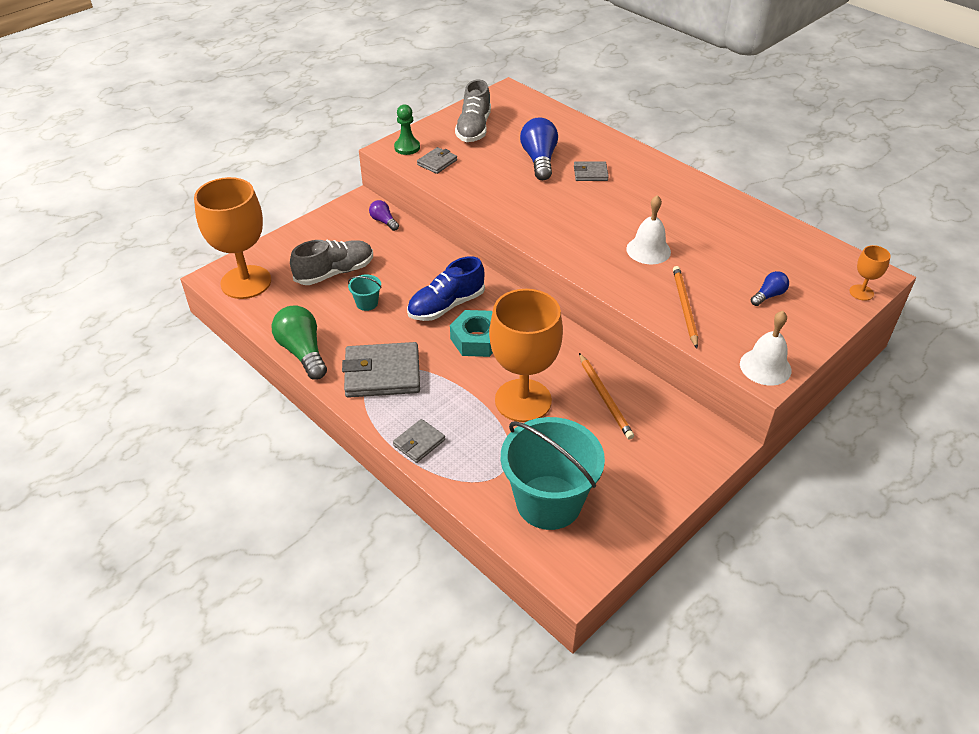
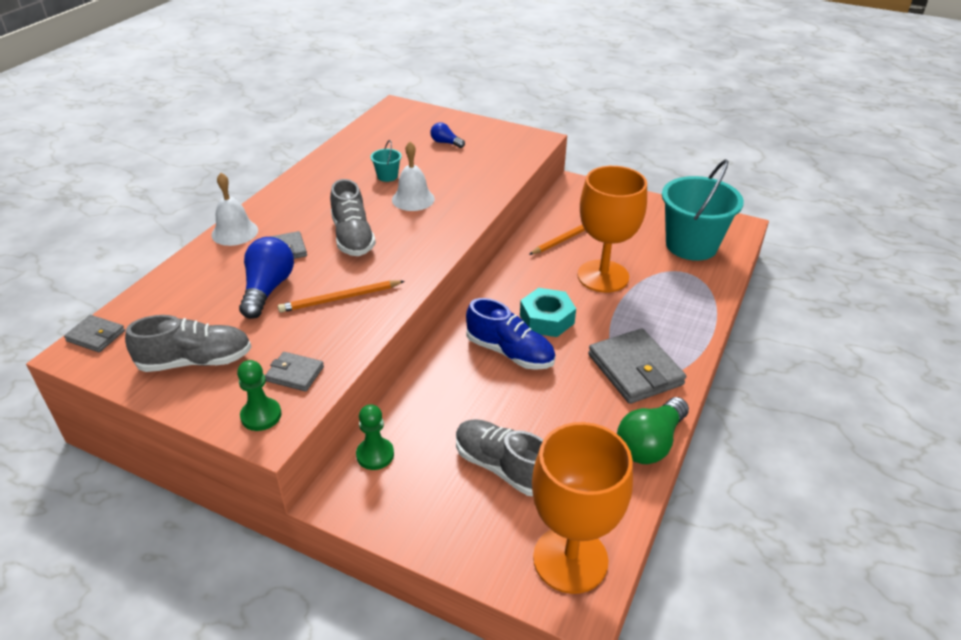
camera: 110 degrees left, 5 degrees down
(367, 303) = (541, 417): turquoise bucket -> turquoise bucket (387, 176)
(384, 221) = (375, 455): purple light bulb -> green pawn
(419, 443) = (694, 322): grey wallet -> grey wallet (96, 336)
(539, 160) = (268, 289): blue light bulb -> blue light bulb turned 120 degrees clockwise
(594, 206) = (353, 237): none -> grey shoe
(684, 307) = (483, 175): orange pencil -> orange pencil (340, 298)
(765, 367) = (529, 139): white bell -> white bell (234, 232)
(861, 292) = (420, 111): orange goblet -> none

